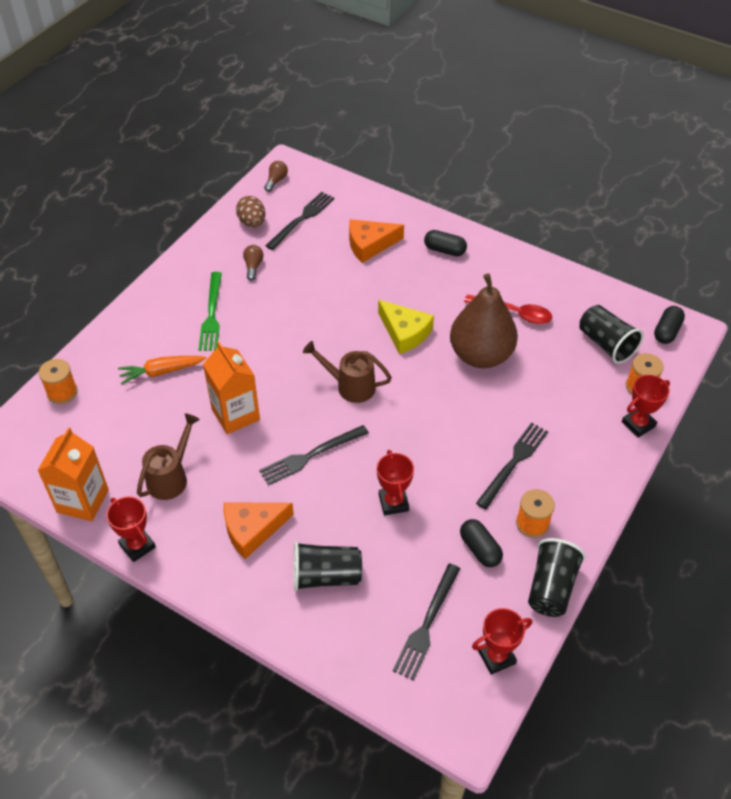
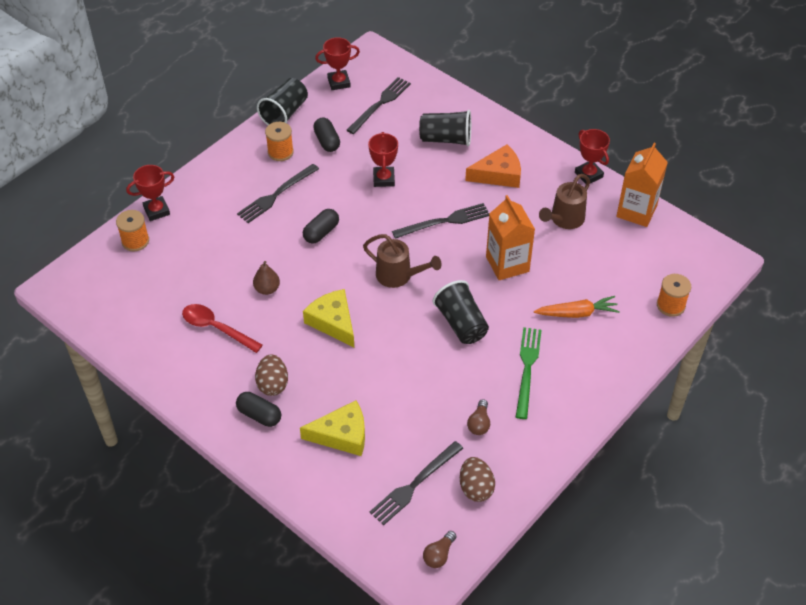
camera: 170 degrees left, 0 degrees up
(370, 244) = (342, 435): orange cheese -> yellow cheese
(442, 274) = (273, 384): none -> brown egg
(481, 355) = (267, 289): brown pear -> brown pear, size x0.41
(606, 344) = (143, 284): black cup -> black cup (461, 323)
(667, 331) = (77, 288): black capsule -> black capsule (321, 232)

